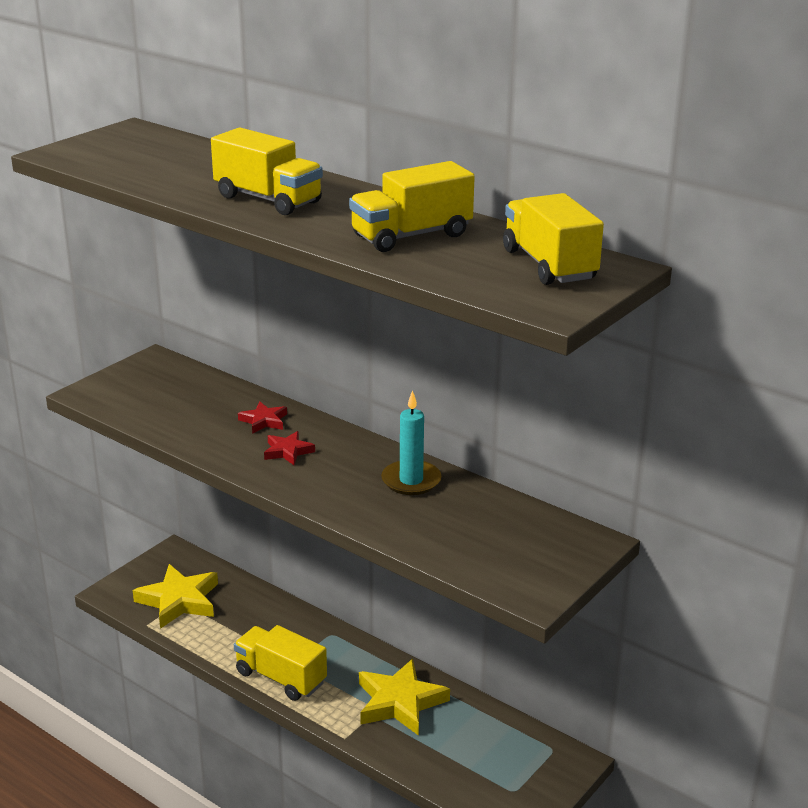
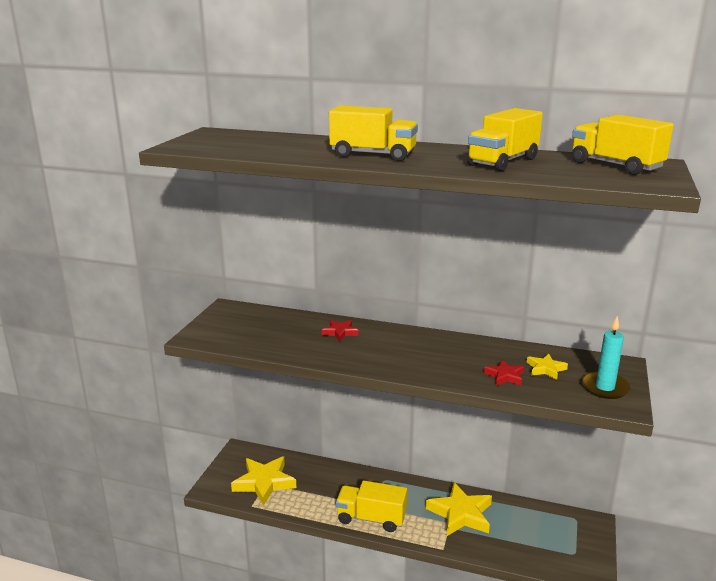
camera: 20 degrees left, 5 degrees down
(288, 451) = (375, 348): red star -> red star (504, 376)
(411, 481) = (473, 351): turquoise candle -> turquoise candle (605, 387)
(481, 525) = (546, 369): none -> yellow star

